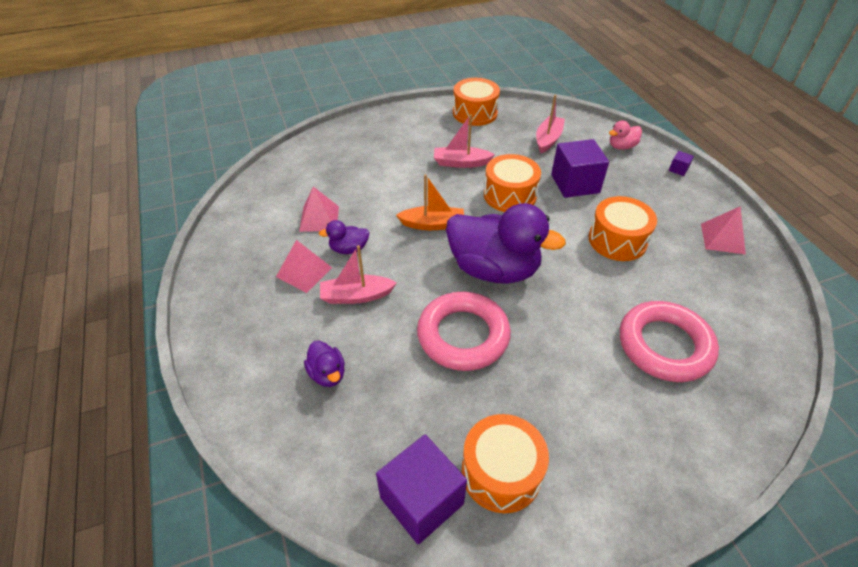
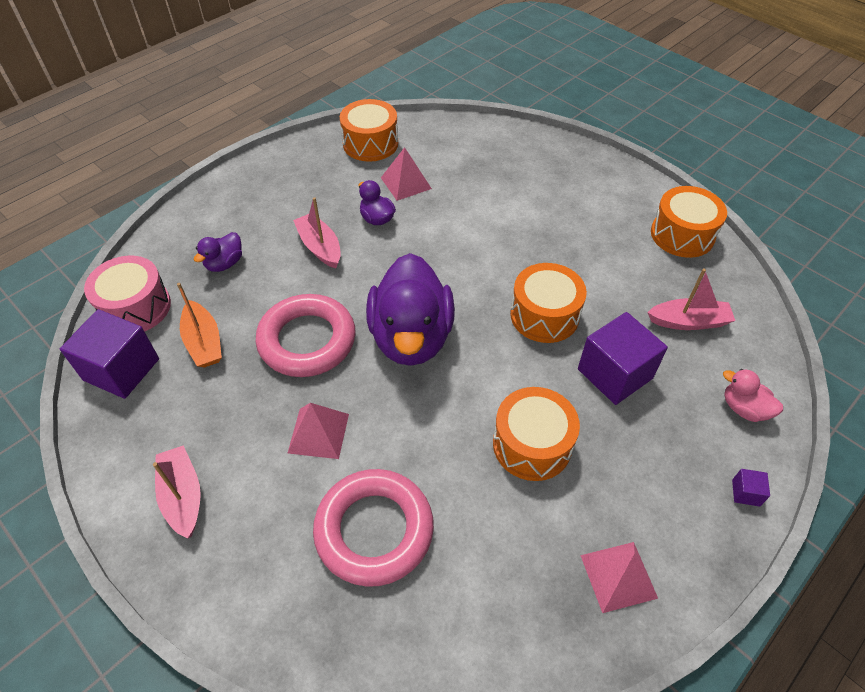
camera: 65 degrees right, 5 degrees up
(304, 272) = (331, 202): pink pyramid -> pink pyramid (318, 433)
(339, 470) = (135, 307): none -> pink drum
(432, 224) = (450, 265): orange boat -> orange boat (204, 342)
(461, 163) = (571, 254): pink boat -> pink boat (183, 496)
(501, 472) = (162, 417): orange drum -> orange drum (370, 143)

